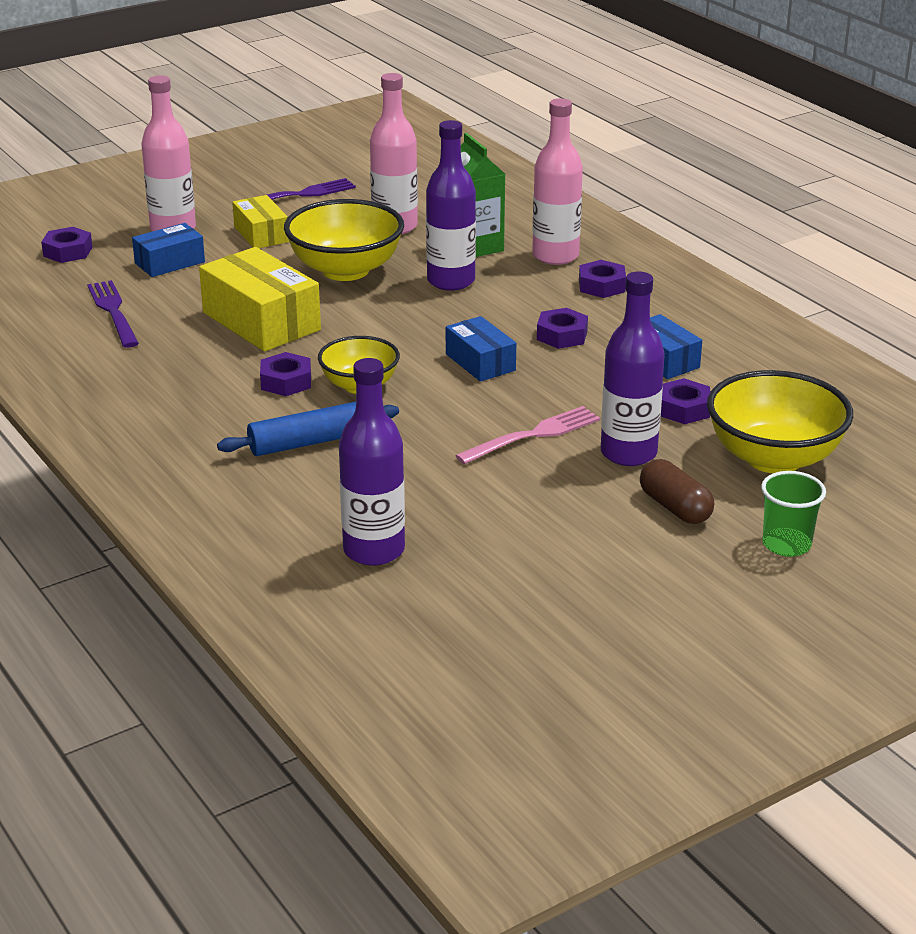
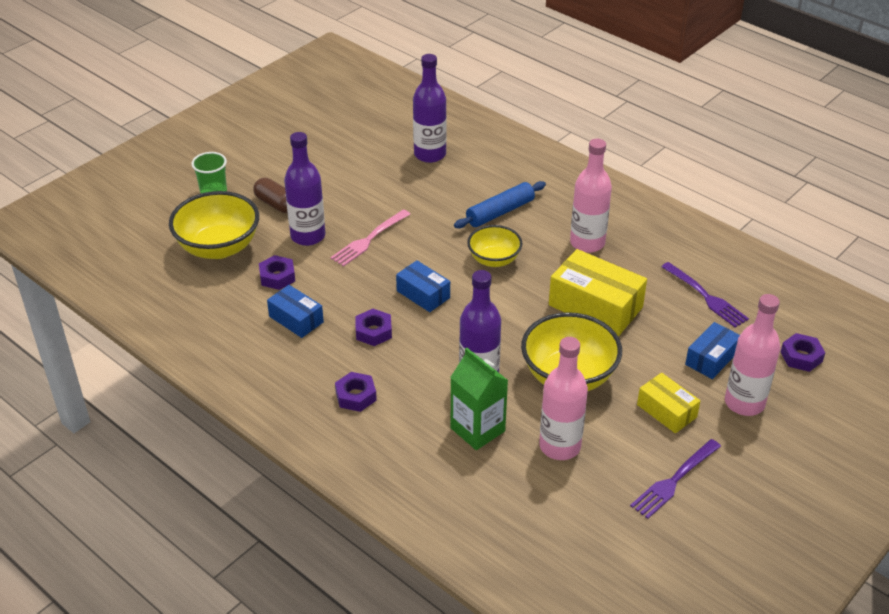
camera: 165 degrees right, 10 degrees up
(286, 381) = (543, 254): purple nut -> none
(555, 256) = (404, 430): pink bottle -> pink bottle (587, 243)

